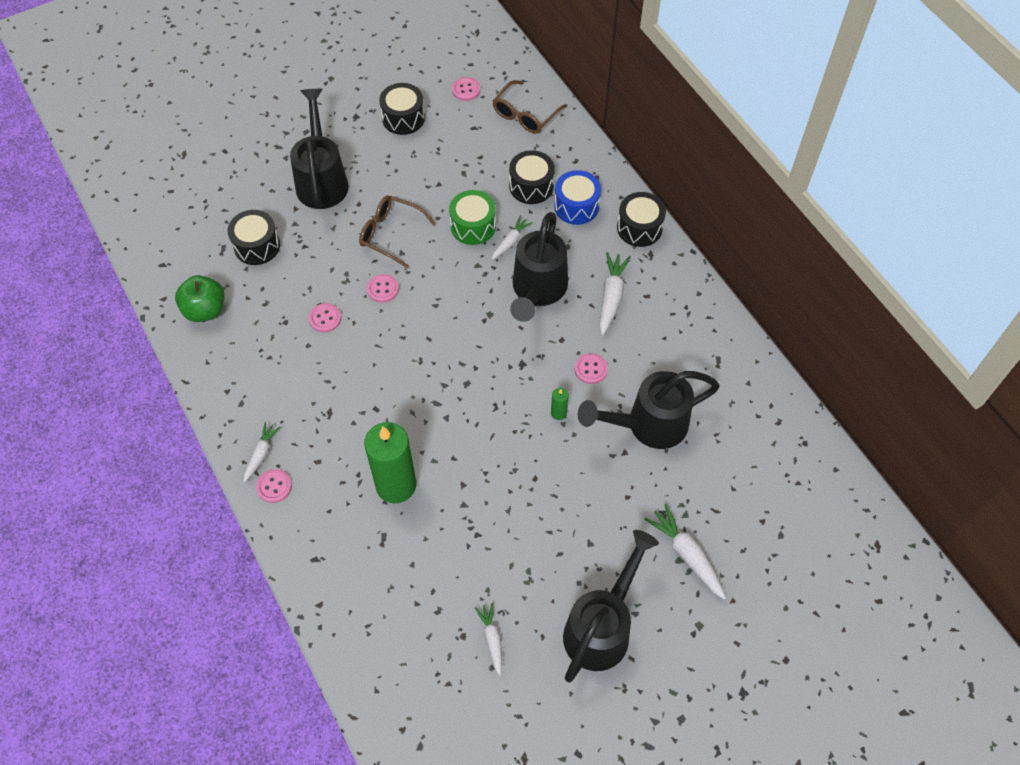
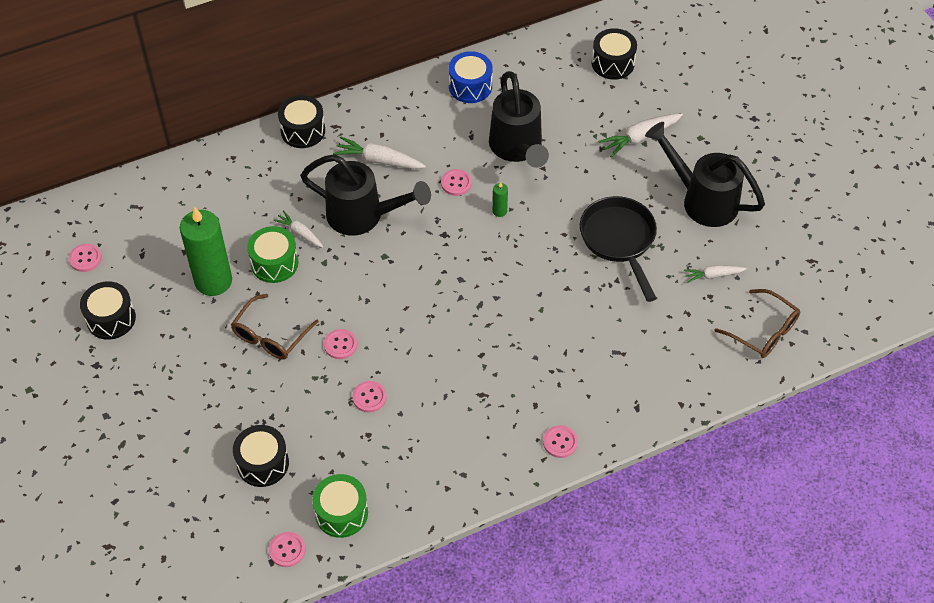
camera: 85 degrees left, 5 degrees down
(171, 274) = (287, 550): none -> pink button
(205, 310) = (341, 513): green apple -> green drum
(261, 454) = (523, 454): white carrot -> none
(322, 180) = (182, 399): black watering can -> none
(396, 485) = (564, 340): green candle -> green candle (213, 281)
(525, 115) = (136, 208): brown glasses -> brown glasses (763, 331)
(531, 186) = (233, 211): black drum -> black drum (613, 63)
(532, 535) = (619, 240): none -> black pan
(576, 206) = (266, 176): blue drum -> blue drum (470, 86)

